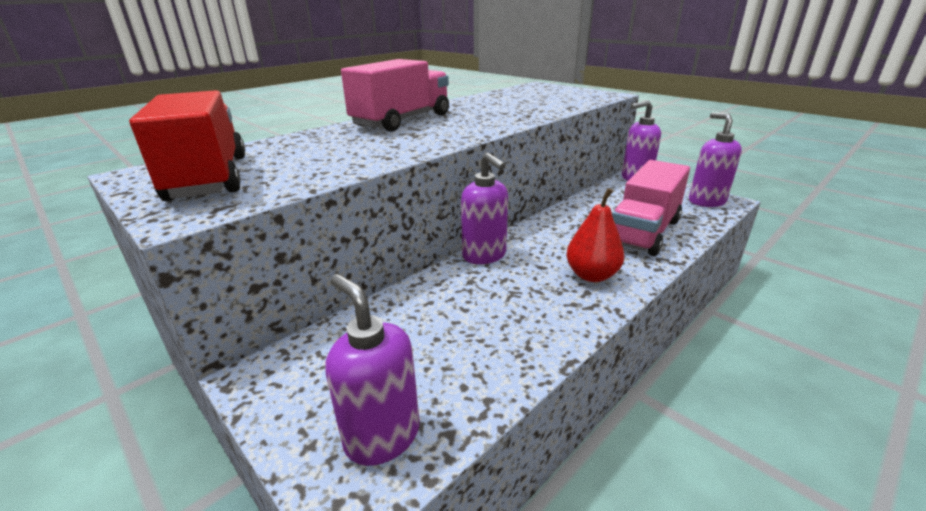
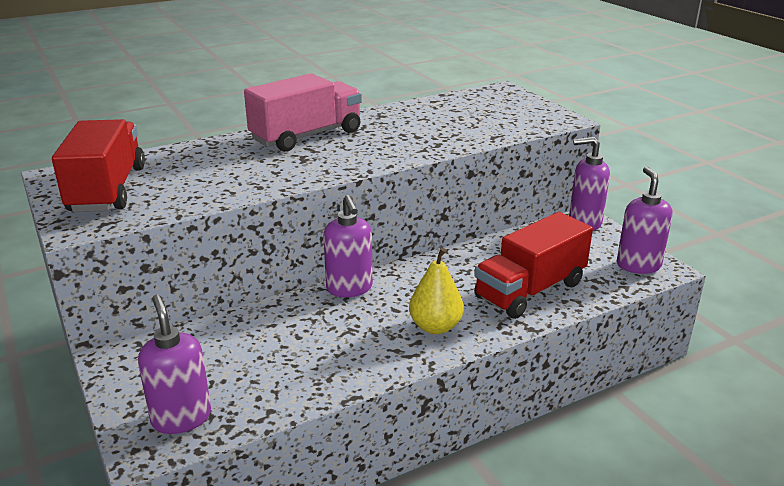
camera: 15 degrees right, 0 degrees up
(591, 275) = (435, 327): red pear -> yellow pear
(644, 232) = (530, 290): pink truck -> red truck

